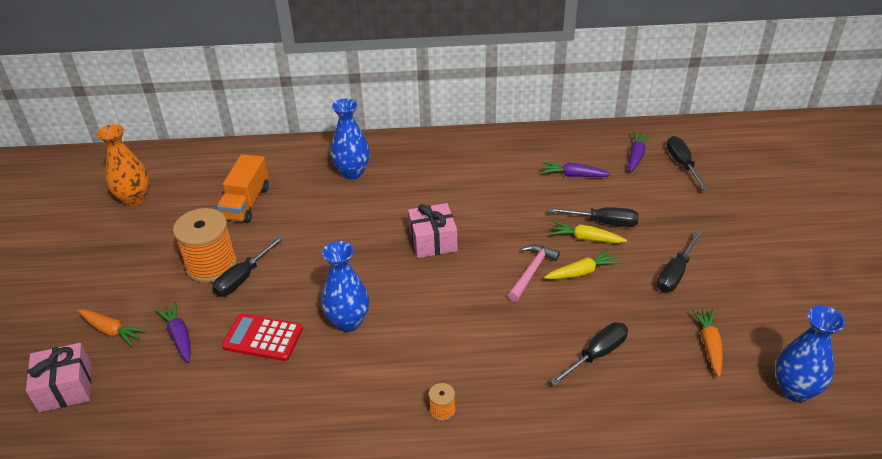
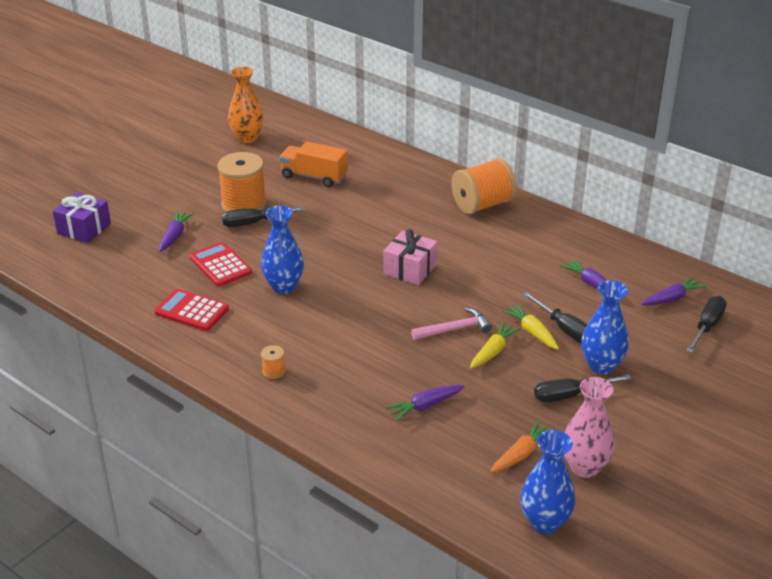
camera: 40 degrees right, 5 degrees down
(65, 387) = (84, 228): pink gift -> purple gift
(111, 331) = (142, 211): orange carrot -> none
(246, 203) = (314, 177): orange truck -> orange truck turned 60 degrees clockwise
(292, 402) = (191, 311): none -> red calculator
(352, 172) = (415, 193): blue vase -> blue vase (601, 365)
(417, 154) = (482, 205): none -> orange spool
(581, 272) = (493, 351): yellow carrot -> yellow carrot turned 75 degrees counterclockwise
(597, 354) = (424, 406): black screwdriver -> purple carrot
(758, 325) = (584, 467): none -> pink vase

